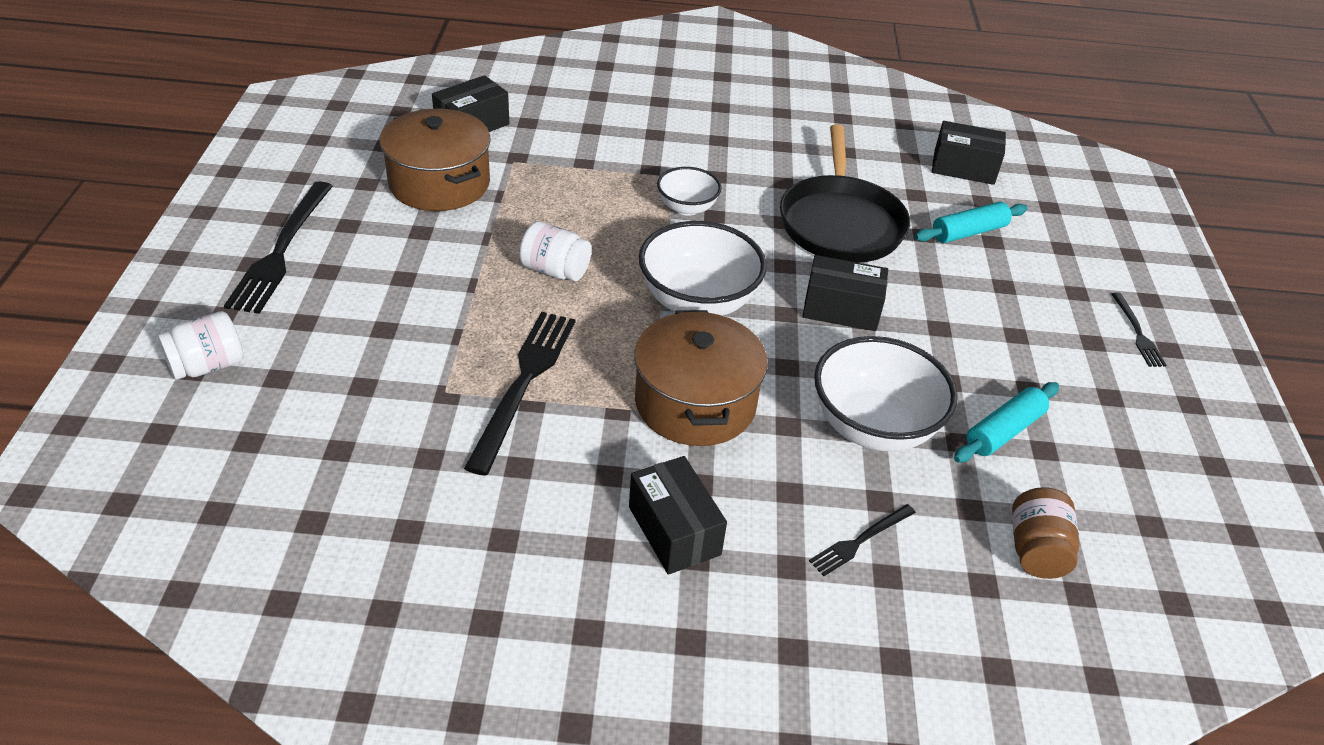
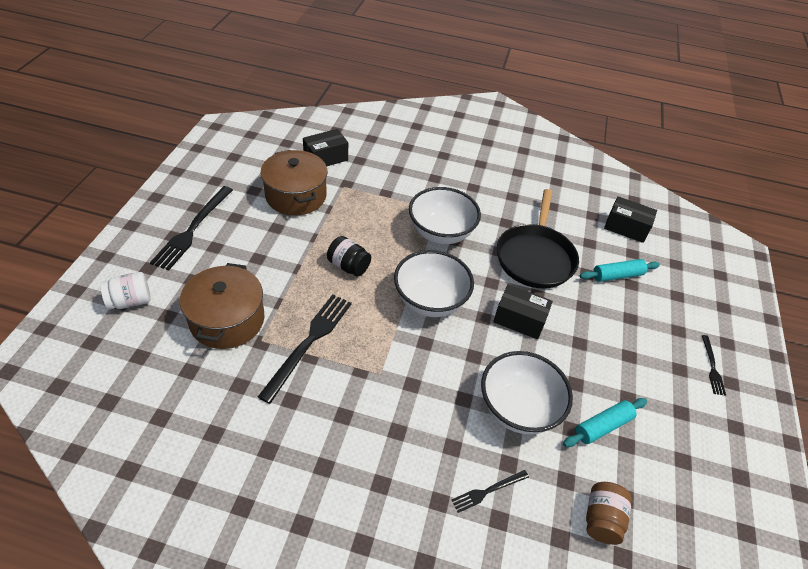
camera: 10 degrees right, 5 degrees up
(555, 271) = (348, 266): white jar -> black jar
(674, 530) = (372, 462): black box -> none
(687, 208) = (441, 233): white bowl -> white bowl, size x1.77
(695, 403) = (410, 373): brown pot -> brown pot (227, 320)

